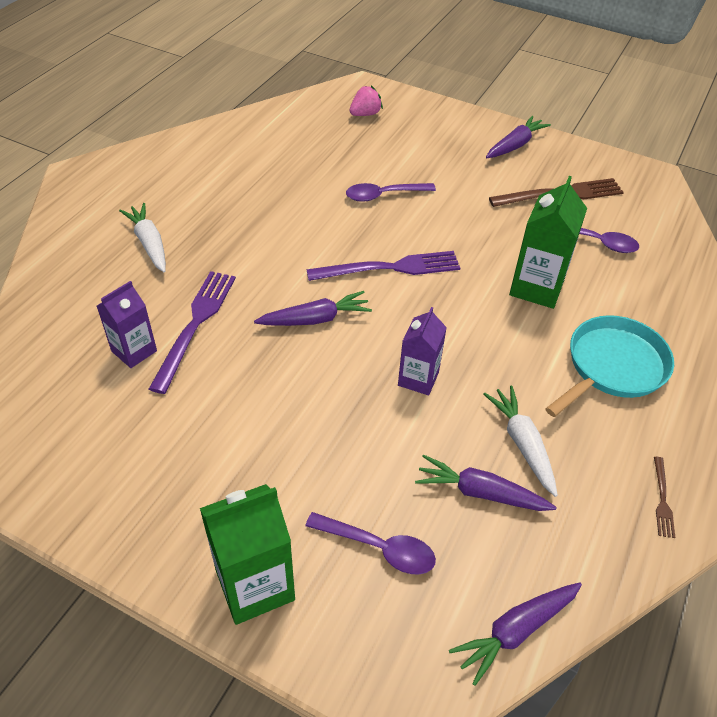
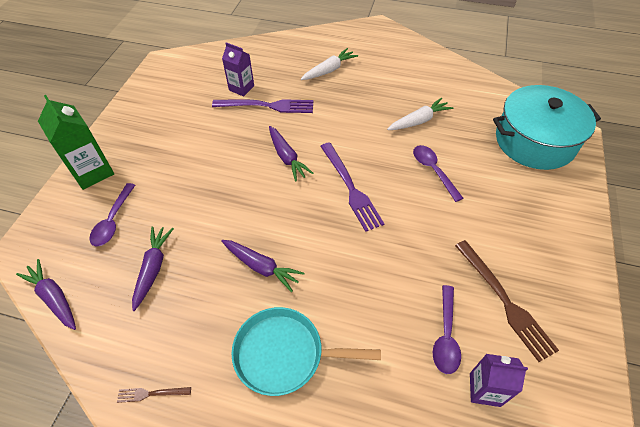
camera: 80 degrees right, 5 degrees up
(365, 114) = (534, 141): pink strawberry -> turquoise pot
(418, 378) = (245, 221): purple carton -> purple carton (484, 389)
(515, 145) = (562, 255): purple carrot -> purple carrot (261, 267)
(522, 443) = (196, 290): white carrot -> white carrot (419, 120)
(536, 287) = (363, 288): green carton -> none
(612, 367) = (284, 354): turquoise pan -> turquoise pan turned 150 degrees clockwise

